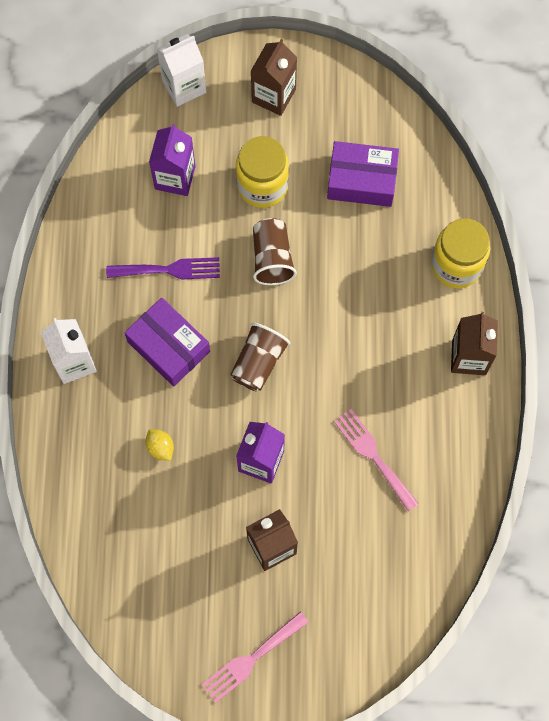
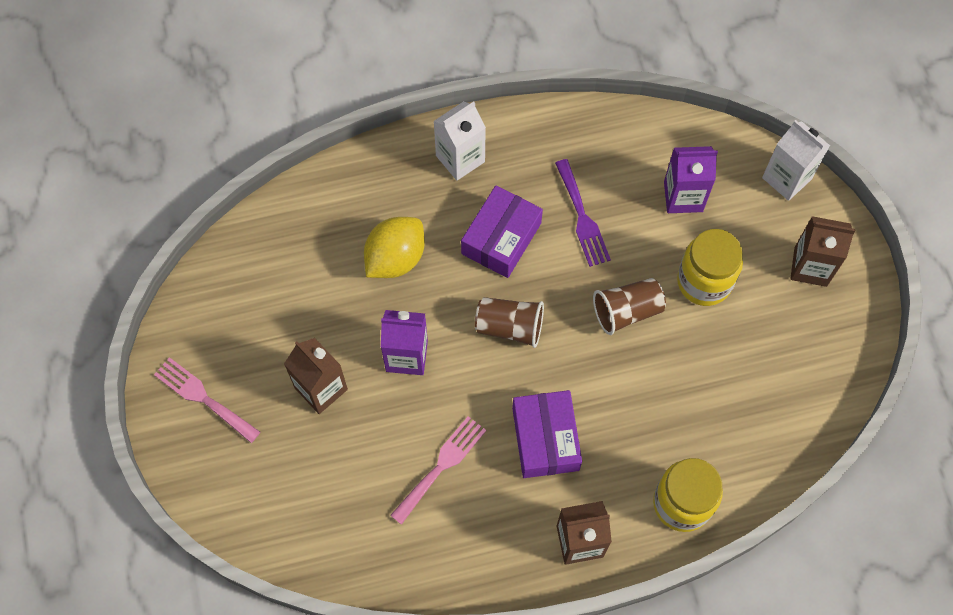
camera: 75 degrees right, 5 degrees down
(160, 447) = (395, 258): yellow lemon -> yellow lemon, size x2.03
(361, 180) = (746, 379): purple box -> purple box (545, 439)

